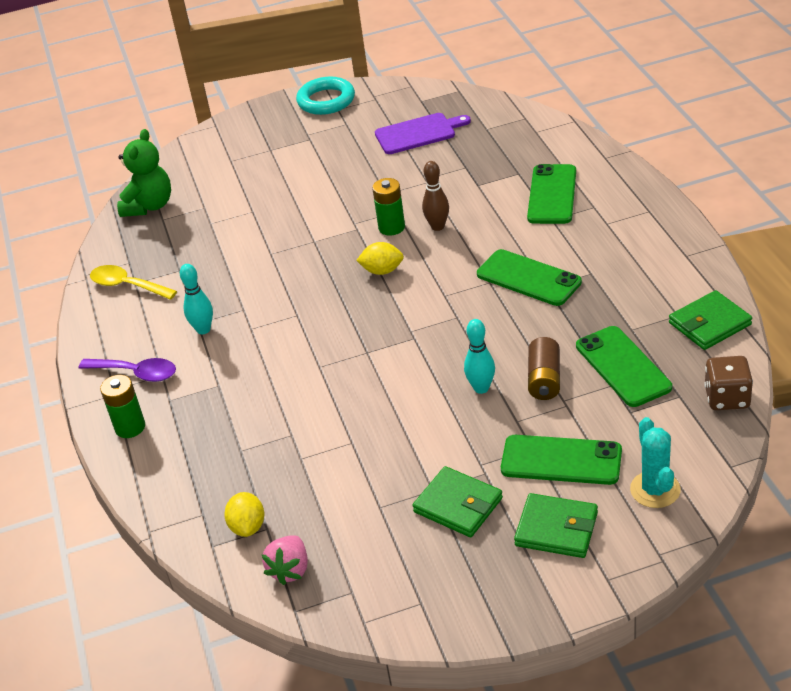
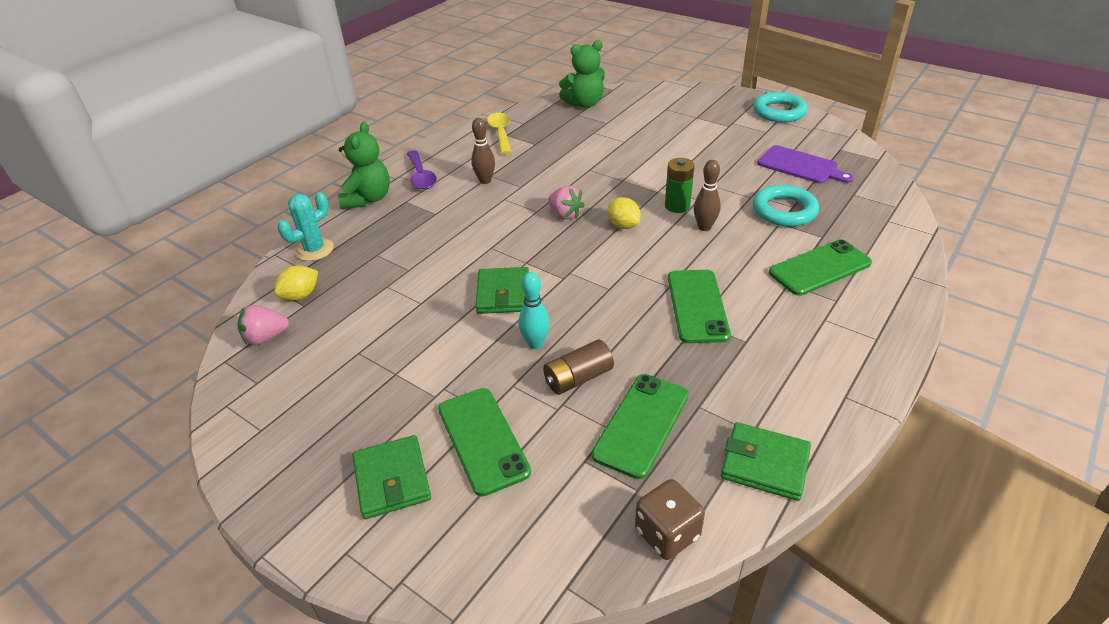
camera: 50 degrees right, 0 degrees up
(130, 427) = (368, 199): green battery -> green teddy bear
(203, 329) = (485, 181): turquoise bowling pin -> brown bowling pin
(324, 298) = (565, 214): none -> pink strawberry
(458, 505) = (385, 398): green wallet -> green wallet (503, 294)
(466, 174) = (784, 210): none -> turquoise ring
(655, 490) = (489, 533): turquoise cactus -> turquoise cactus (314, 250)

